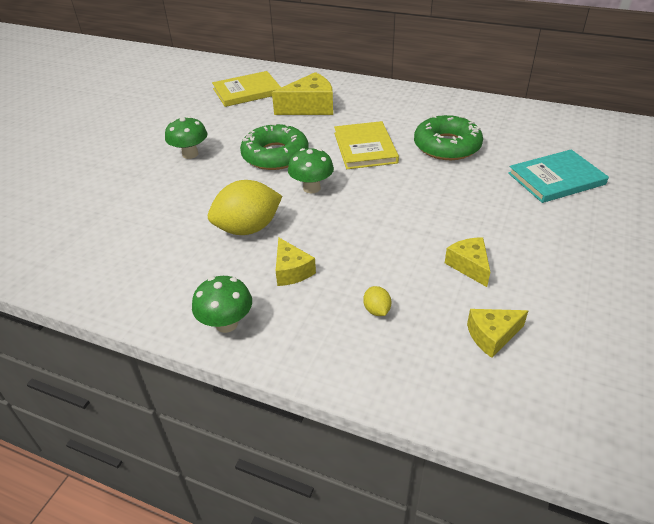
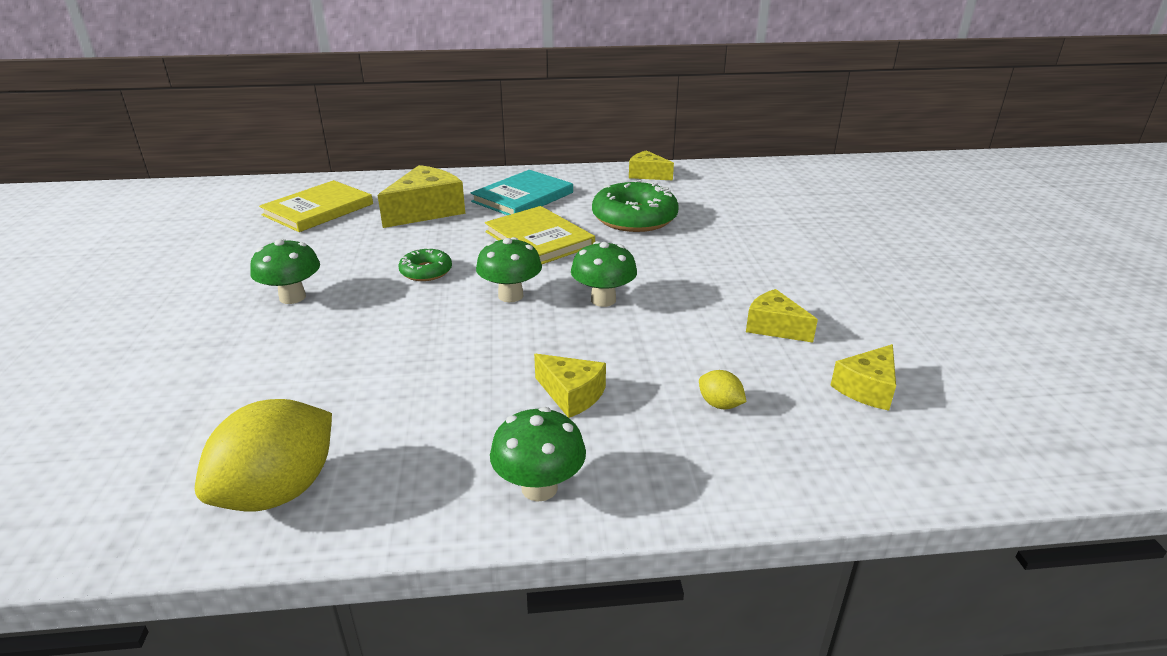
camera: 30 degrees left, 10 degrees down
(248, 228) = (464, 363): yellow lemon -> yellow lemon (279, 491)
(275, 155) = (426, 271): green donut -> green donut, size x0.53
(367, 208) = (603, 300): none -> green mushroom
(491, 108) = (647, 175): none -> yellow cheese
(556, 179) = (776, 224): turquoise book -> turquoise book (522, 197)

